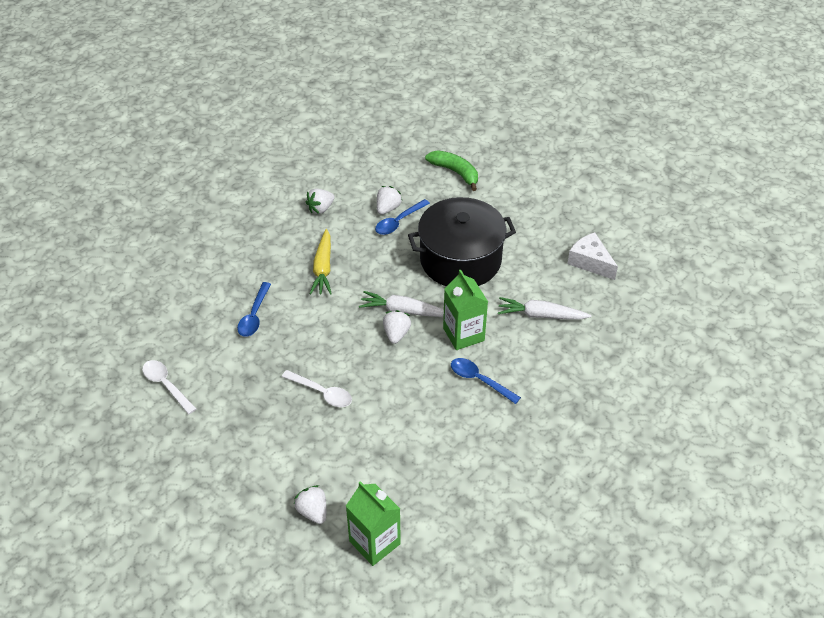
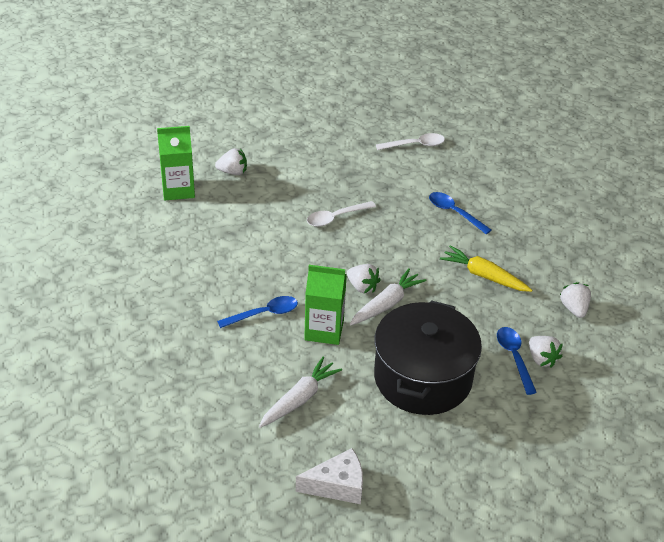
camera: 120 degrees right, 5 degrees down
(455, 172) = (569, 446): green banana -> none

